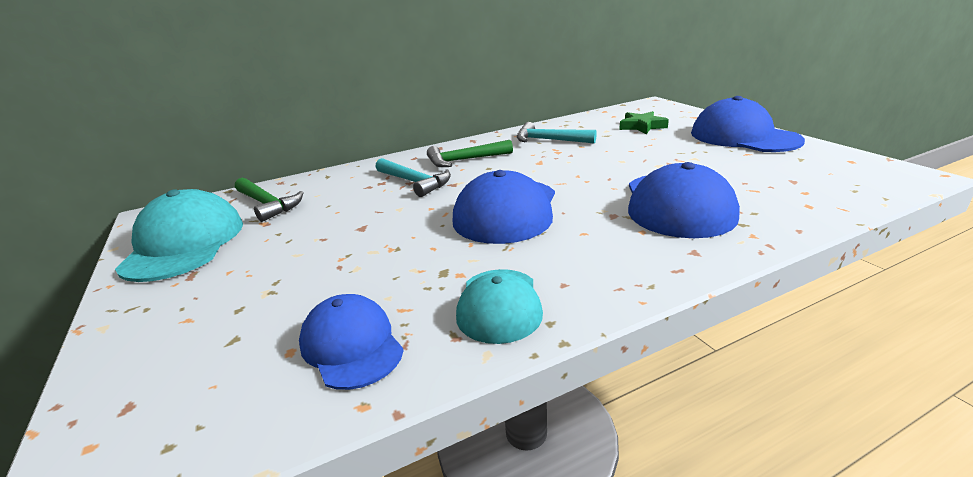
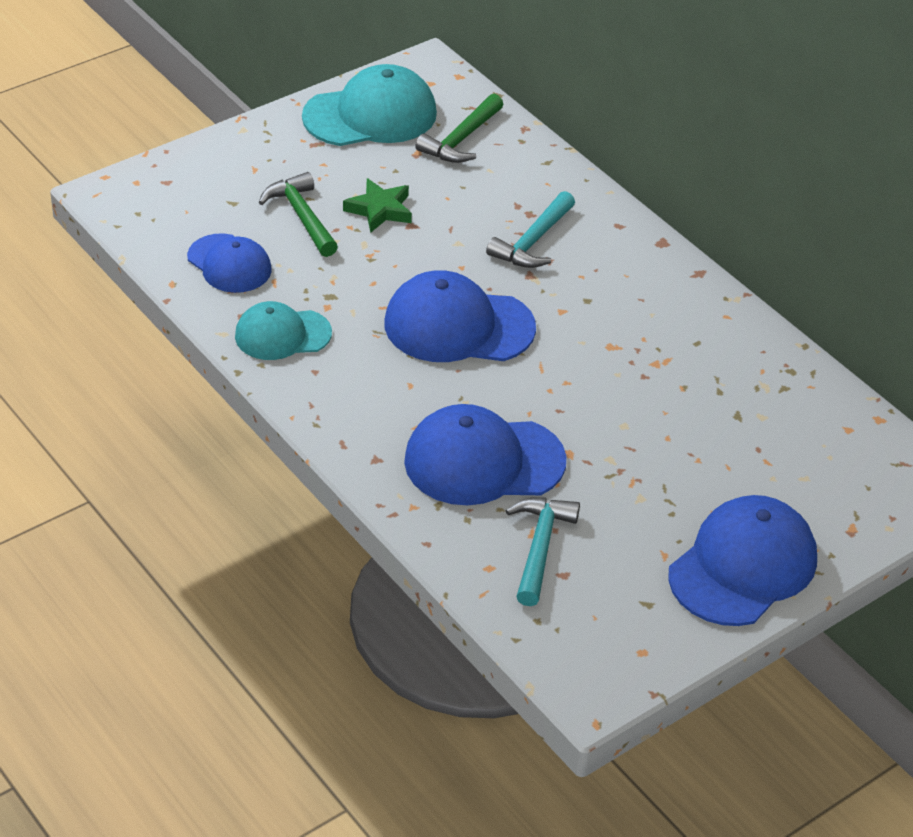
camera: 75 degrees right, 15 degrees up
(351, 345) = (229, 264): blue cap -> blue cap turned 90 degrees clockwise
(465, 160) = (614, 275): green hammer -> green hammer (302, 217)
(549, 140) = (706, 353): turquoise hammer -> turquoise hammer (539, 548)
(642, 126) = (788, 458): green star -> green star (380, 210)

